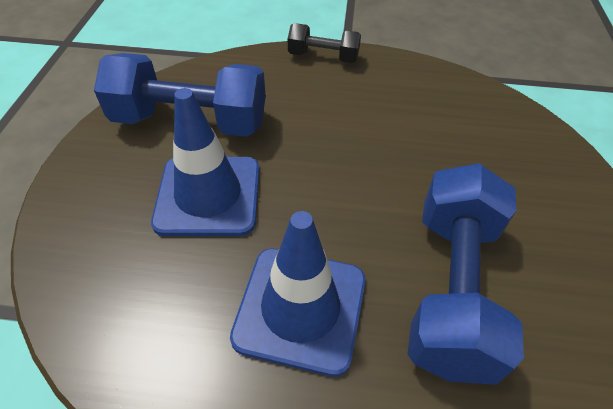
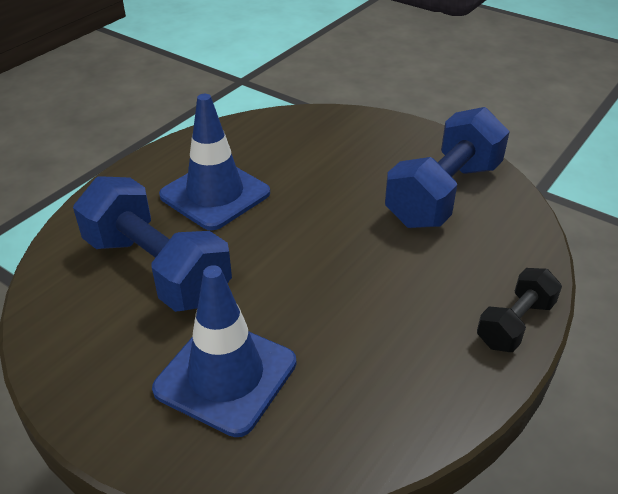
camera: 120 degrees right, 10 degrees down
(208, 195) = (345, 182): blue traffic cone -> blue traffic cone (226, 376)

